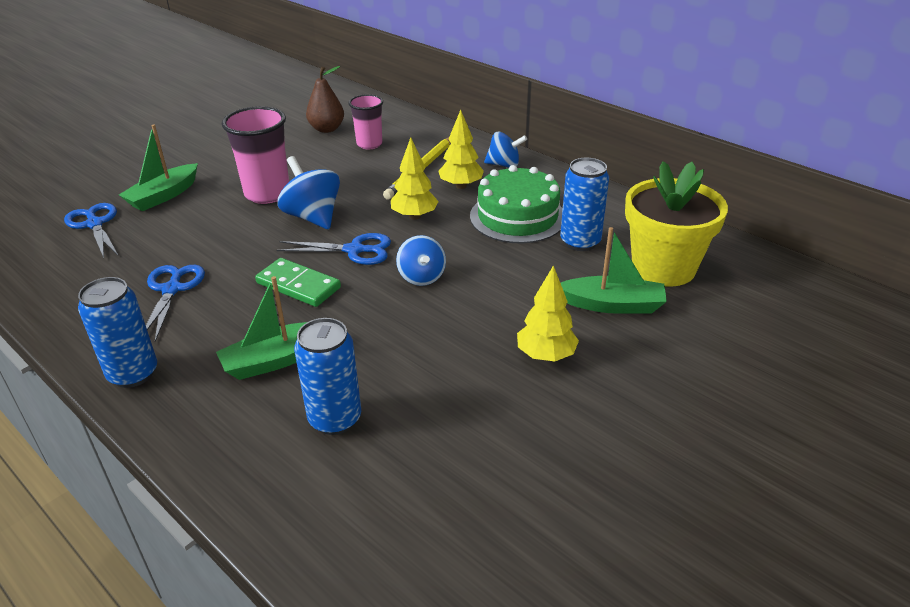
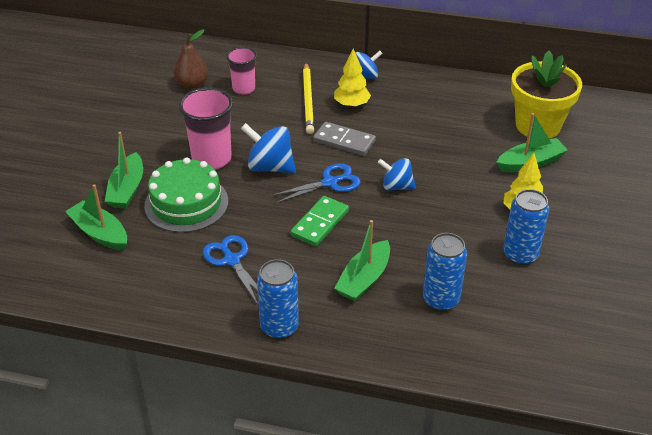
camera: 30 degrees left, 5 degrees up
(94, 224) = (100, 233): blue scissors -> green boat
(298, 285) = (320, 223): green domino -> green domino turned 60 degrees counterclockwise
(414, 216) = (344, 141): yellow tree -> grey domino
(421, 277) = (396, 186): blue spinning top -> blue spinning top turned 150 degrees clockwise
(517, 217) = (415, 118): green cake -> green cake (186, 203)
(580, 242) = (472, 124): blue can -> blue can (520, 255)

